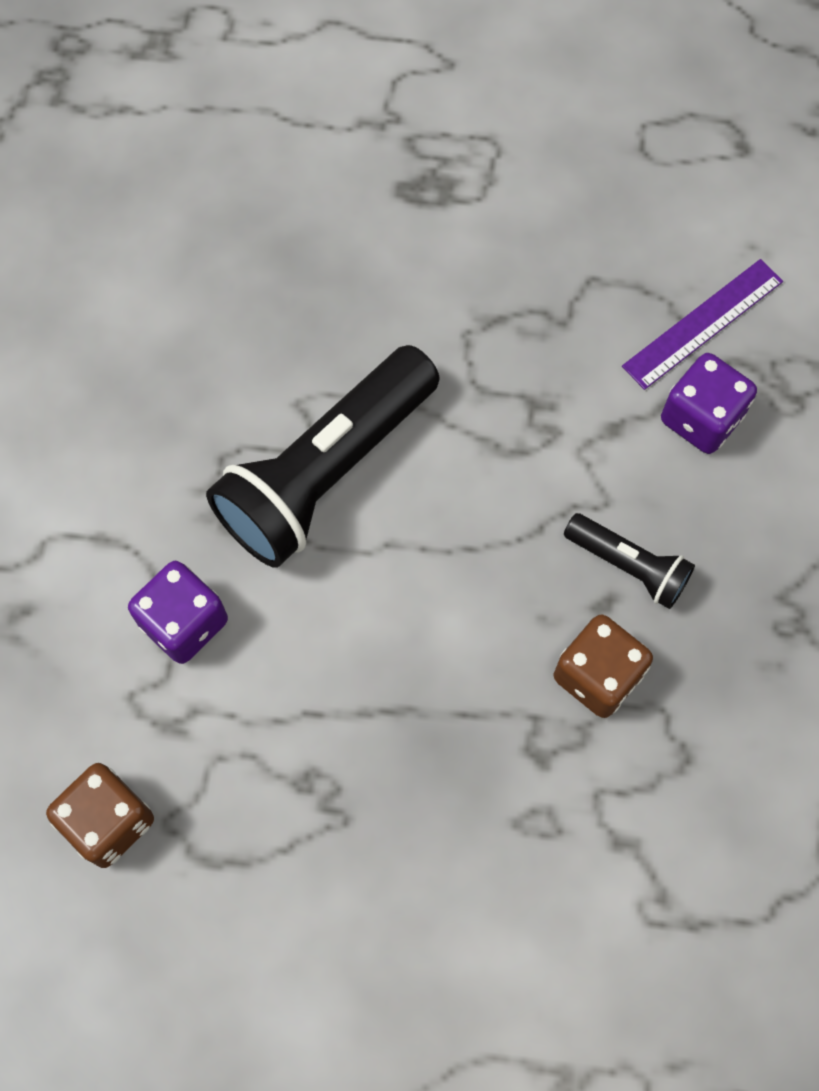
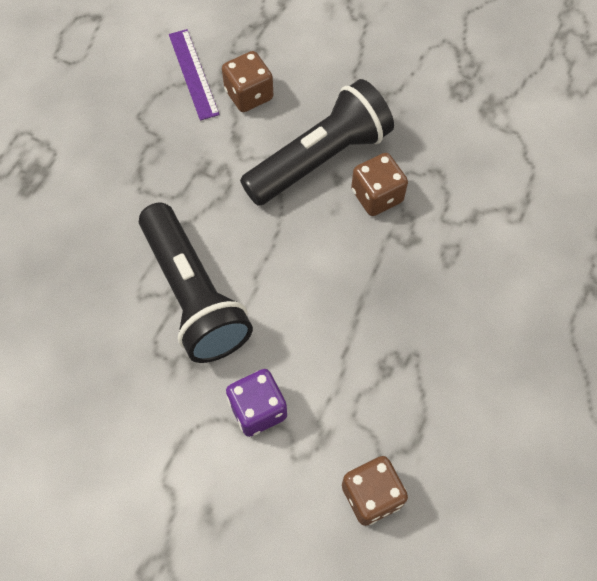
camera: 70 degrees left, 5 degrees down
(628, 566) = (320, 159): black flashlight -> black flashlight, size x2.03
(701, 418) = (249, 95): purple dice -> brown dice

